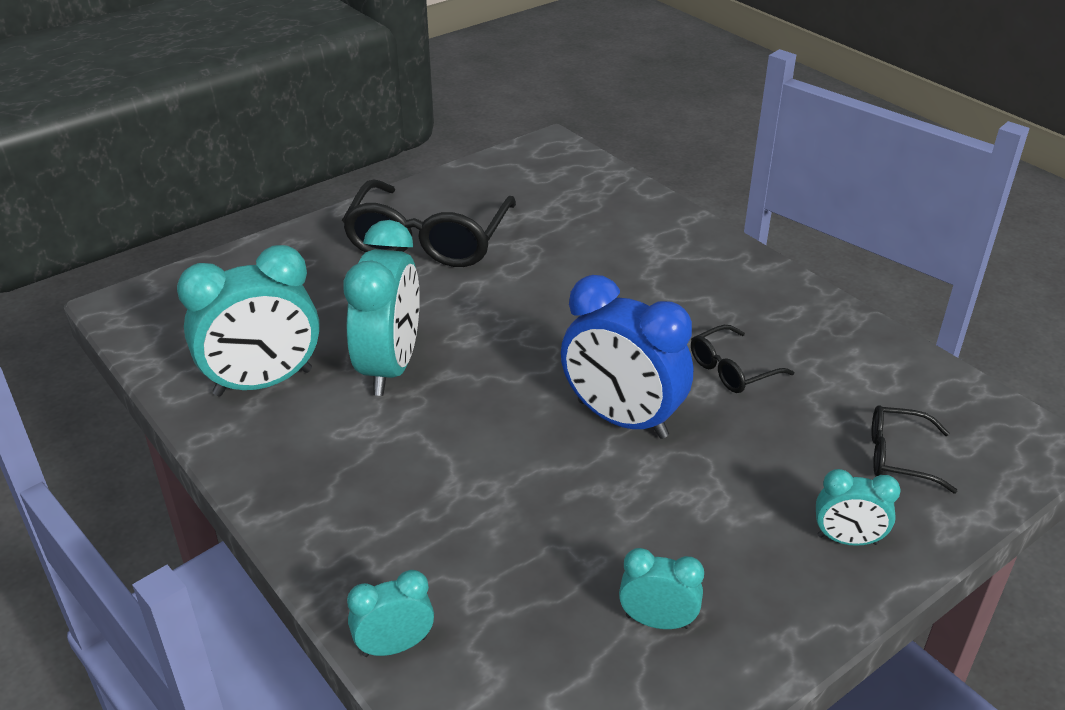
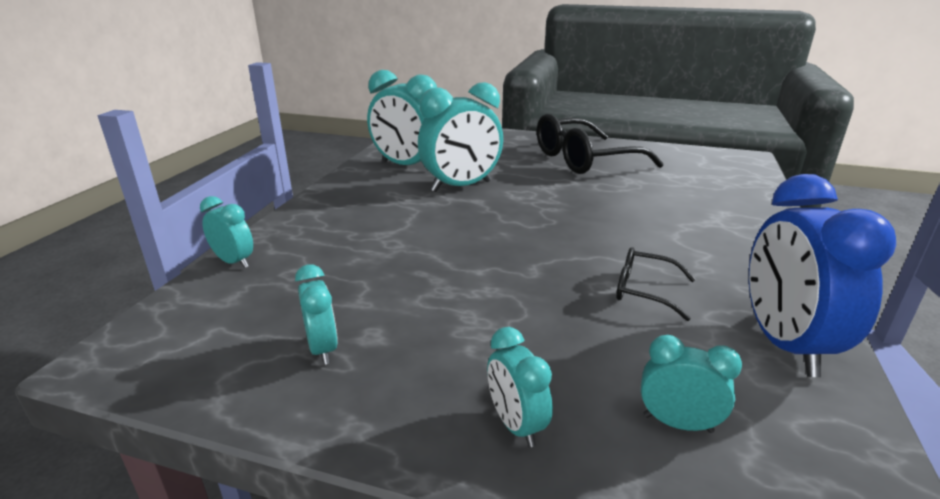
camera: 55 degrees right, 10 degrees down
(622, 419) = (518, 265): blue clock -> blue clock (784, 344)
(898, 456) = (677, 423): black glasses -> turquoise clock

